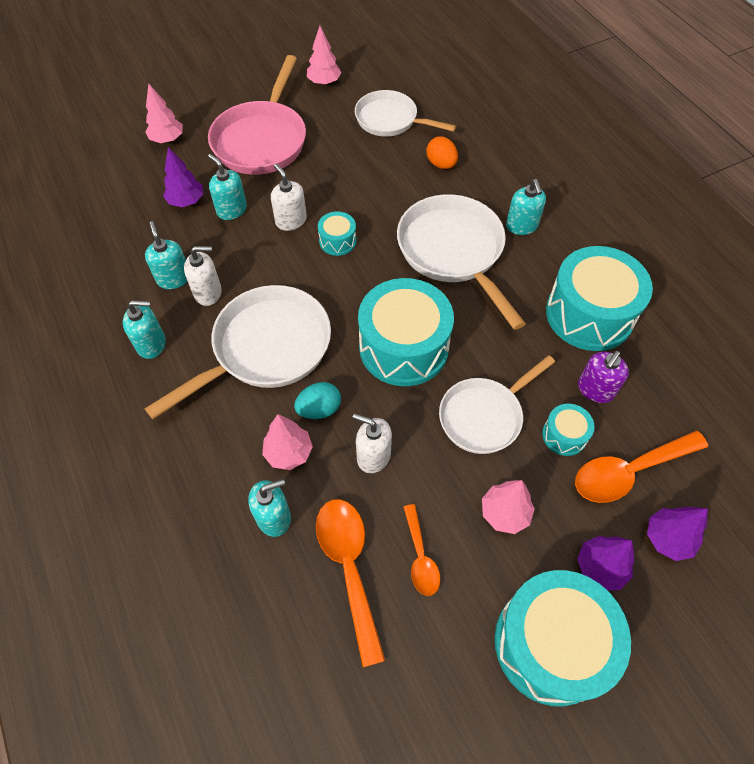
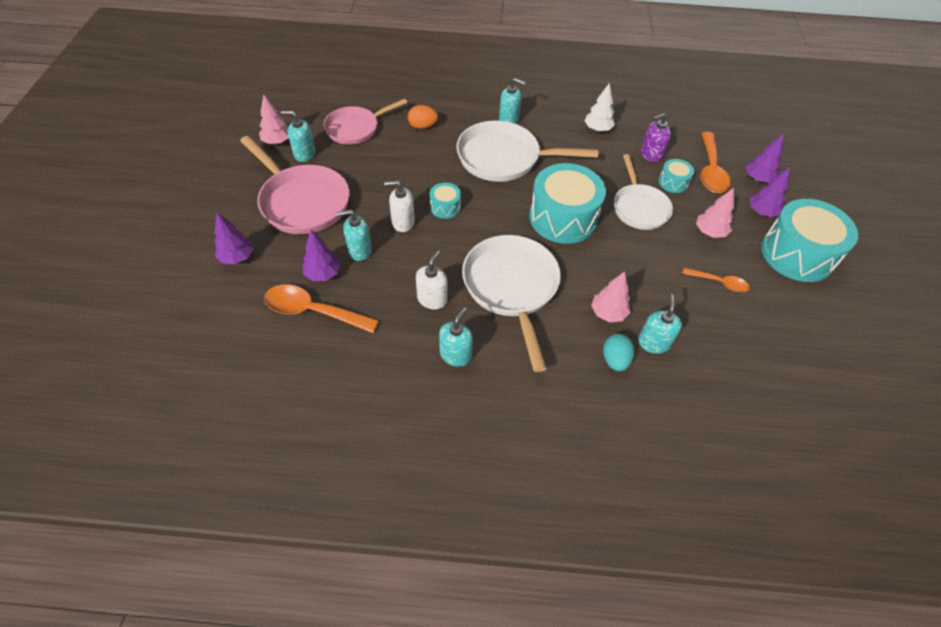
camera: 60 degrees left, 5 degrees down
(167, 139) = (237, 257): pink tree -> purple tree
(174, 278) = (399, 314): turquoise soap dispenser -> turquoise soap dispenser (304, 154)
(319, 409) = (583, 282): turquoise egg -> turquoise egg (615, 360)
(349, 567) = (710, 320): orange spoon -> orange spoon (313, 311)
(373, 456) = (636, 271): white soap dispenser -> none
(390, 120) = (355, 128): white pan -> pink pan
(589, 314) = (597, 129): turquoise drum -> white tree
(595, 389) = (651, 155): purple soap dispenser -> purple soap dispenser turned 90 degrees clockwise

